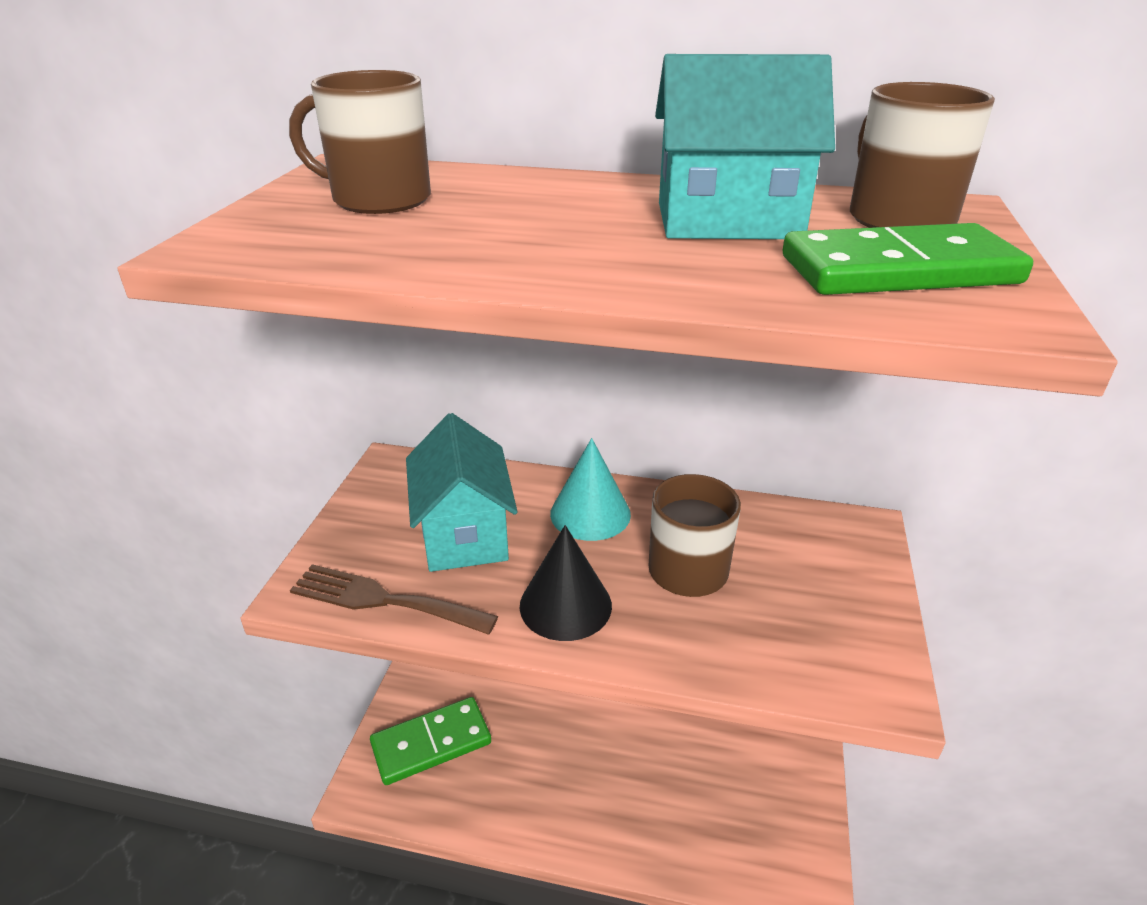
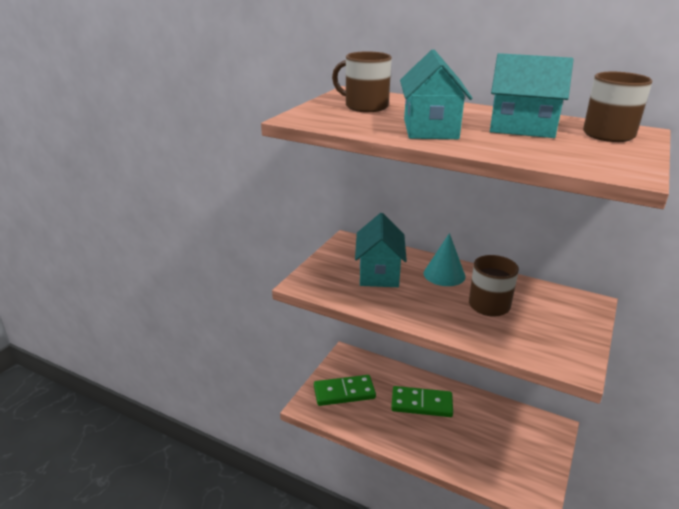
camera: 15 degrees right, 5 degrees down
(383, 600) = (337, 293): brown fork -> none
(536, 244) = (430, 129): none -> turquoise house
(565, 605) = (423, 309): black cone -> none
(899, 270) = (592, 153): green domino -> green domino (421, 404)

